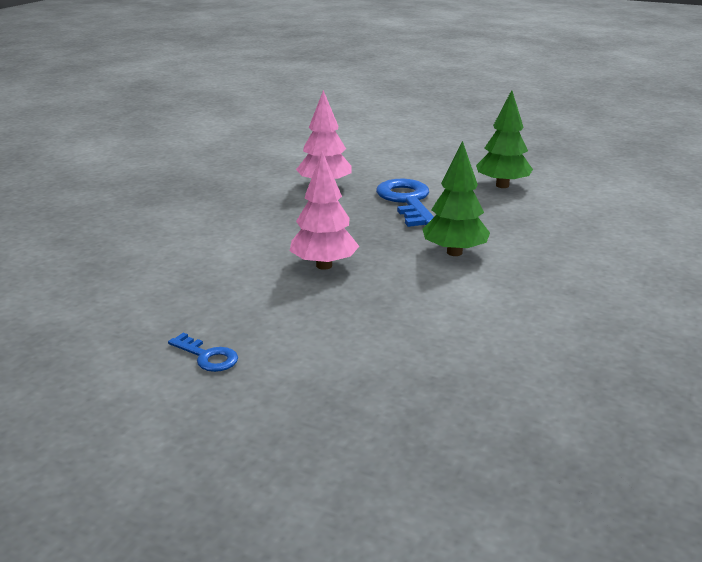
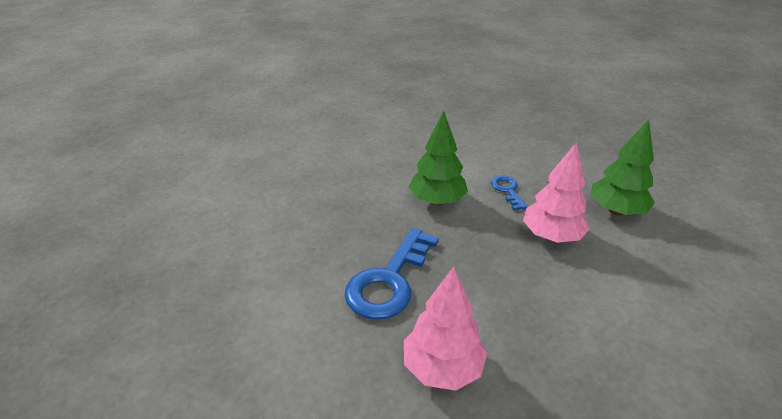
camera: 140 degrees left, 10 degrees up
(207, 356) = (683, 200): blue key -> blue key (507, 190)
(502, 185) = (271, 253): green tree -> green tree (616, 211)

